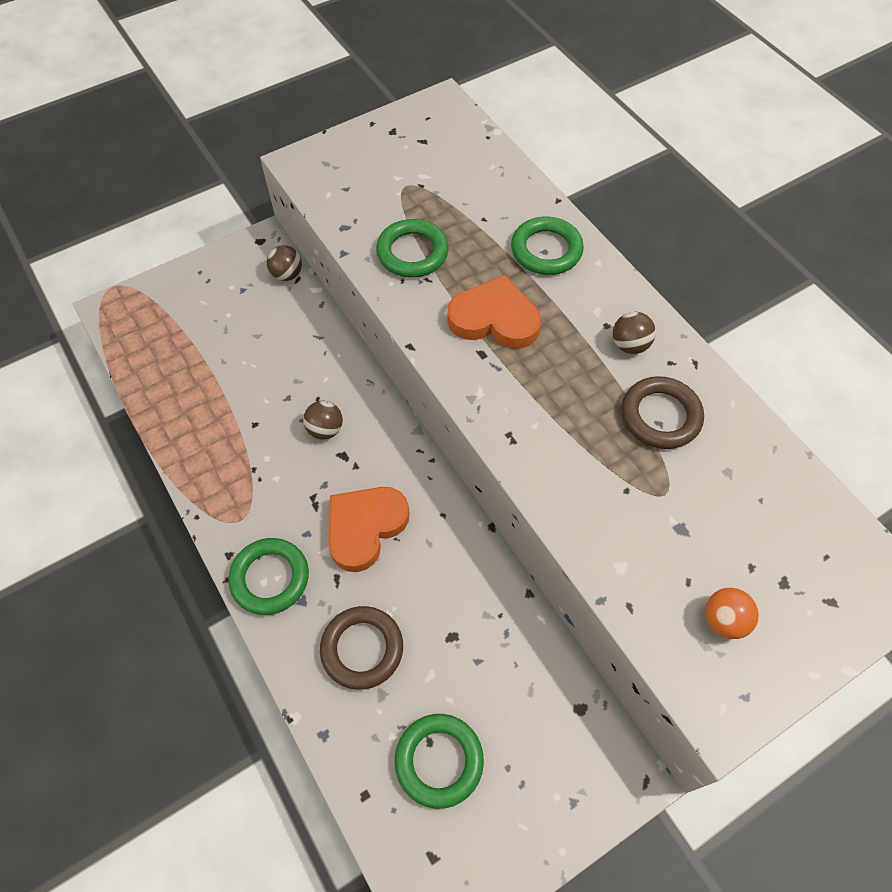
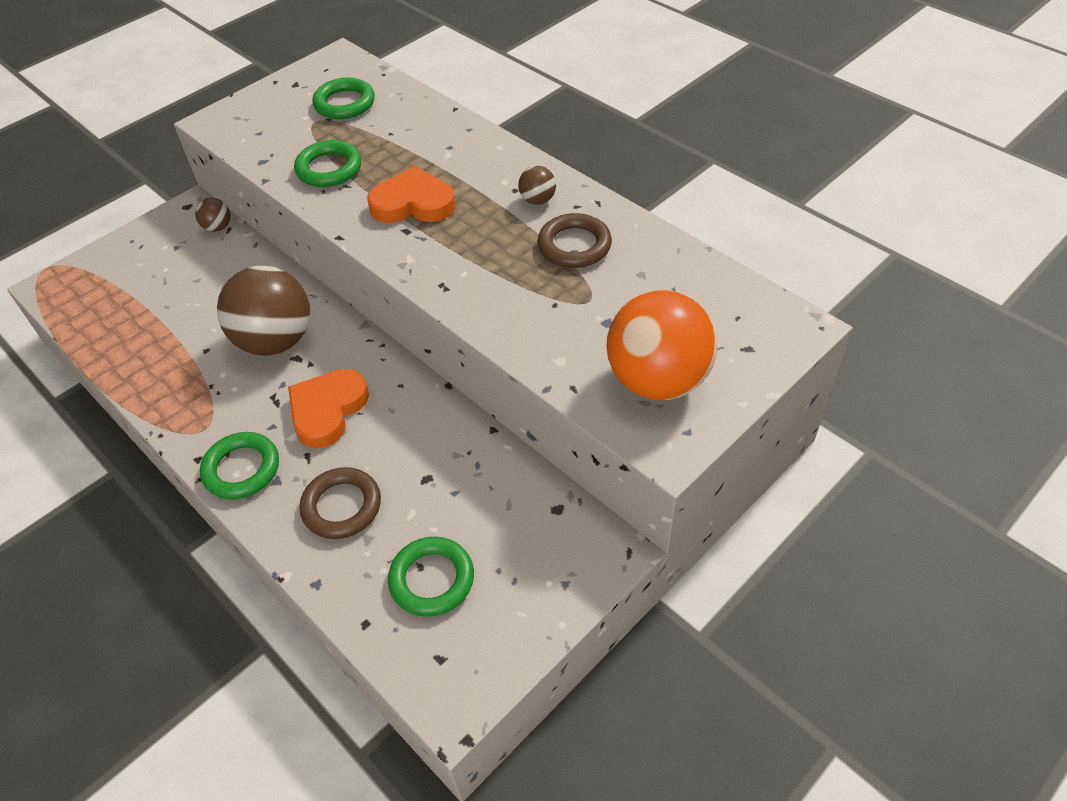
camera: 10 degrees left, 10 degrees down
(325, 429) = (276, 341): brown ball -> brown ball, size x2.34
(546, 250) = (451, 146): green ring -> green ring (344, 103)
(724, 620) = (658, 380): orange ball -> orange ball, size x2.34

